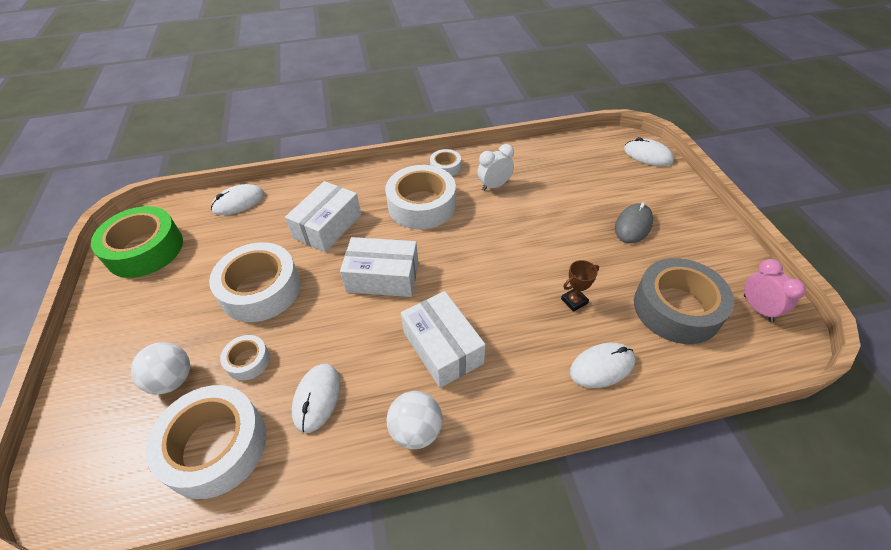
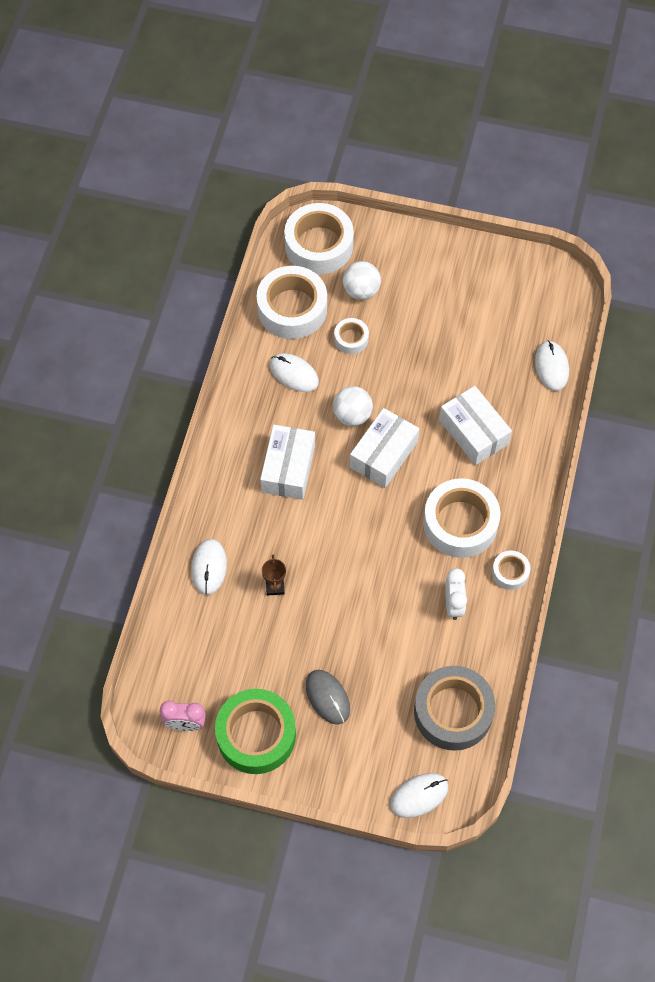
camera: 115 degrees right, 15 degrees up
(145, 249) = (519, 285): green tape -> green tape (256, 735)
(260, 289) = (420, 361): white tape -> white tape (319, 245)
(416, 430) = (234, 424): white ball -> white ball (352, 415)
(442, 347) = (288, 468): white box -> white box turned 75 degrees counterclockwise
(676, 308) = (222, 660): grey tape -> grey tape (453, 712)

